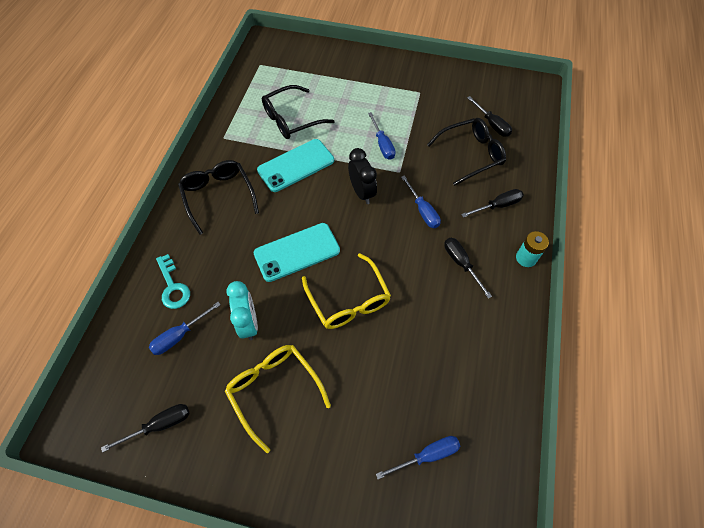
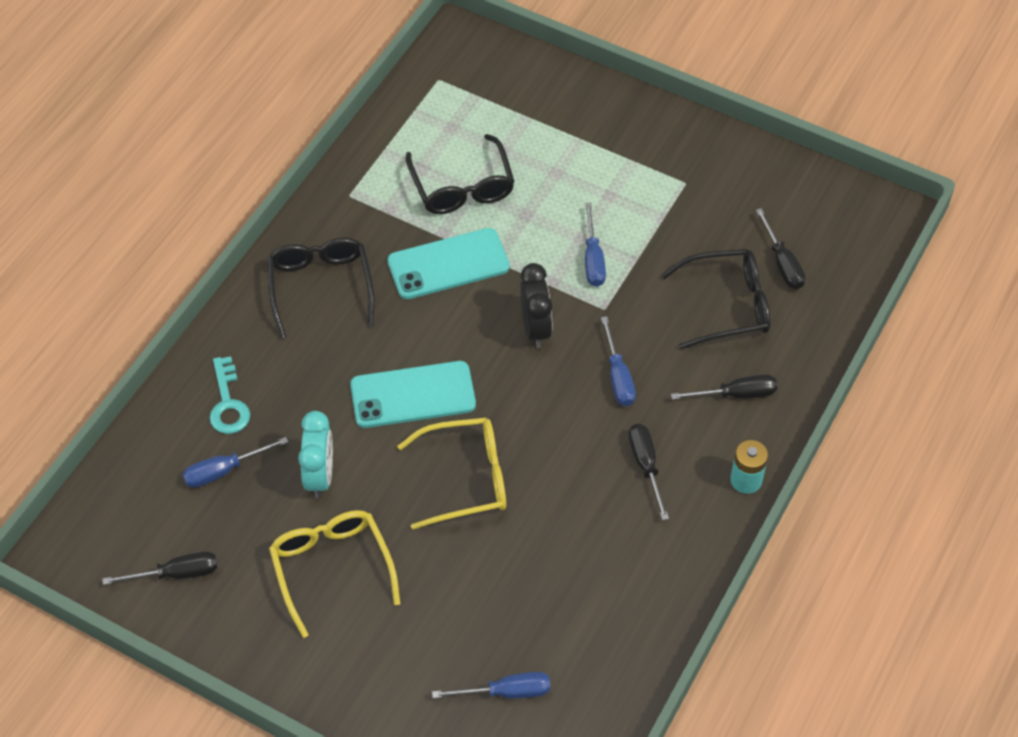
camera: 15 degrees right, 5 degrees down
(291, 119) = (462, 187): black glasses -> black glasses turned 90 degrees counterclockwise
(349, 300) = (466, 479): yellow glasses -> yellow glasses turned 90 degrees counterclockwise

